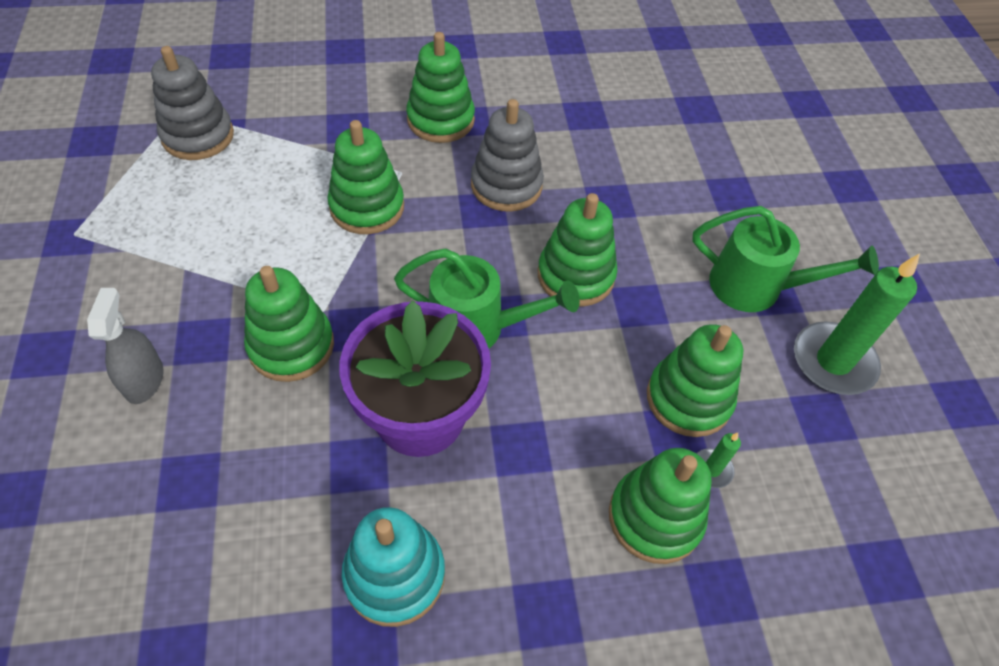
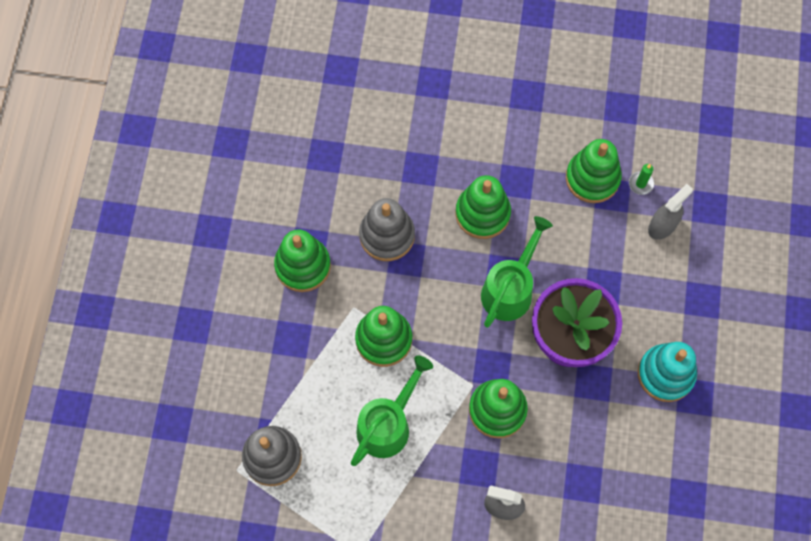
camera: 70 degrees left, 15 degrees up
(655, 517) = (662, 226): green stacking toy -> grey spray bottle
(757, 287) = (520, 102): green watering can -> green watering can (388, 423)
(833, 361) = (586, 83): green candle -> none

